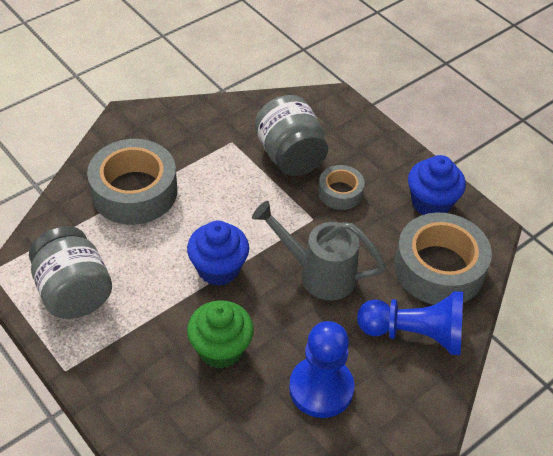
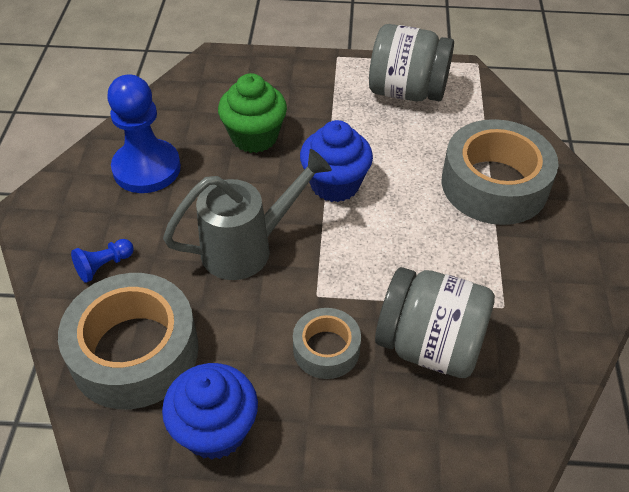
camera: 135 degrees right, 0 degrees up
(414, 334) = (104, 266): blue pawn -> blue pawn, size x0.46

